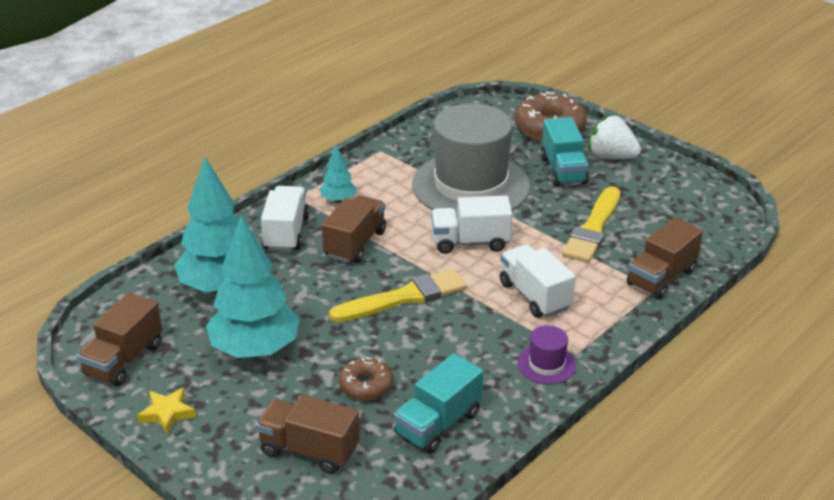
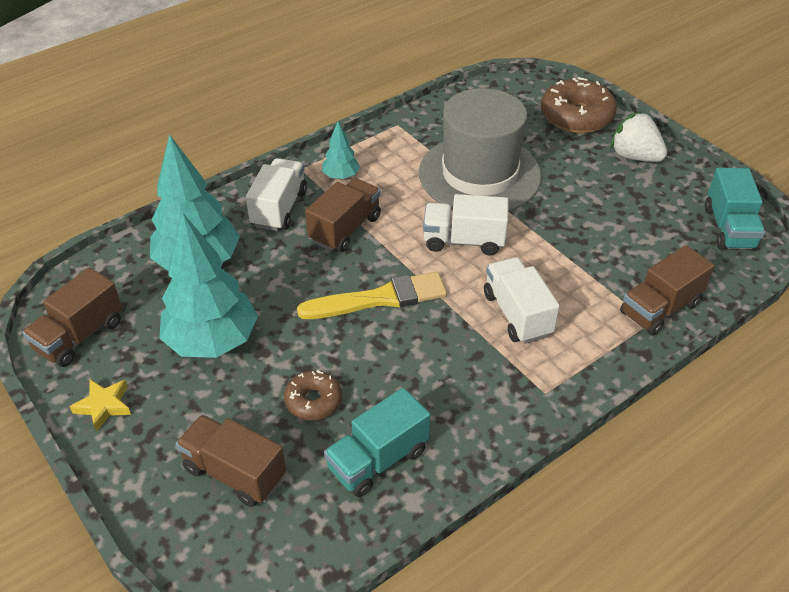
camera: 10 degrees right, 10 degrees up
(546, 364) = (511, 401): purple hat -> none
(563, 170) = (580, 167): turquoise truck -> turquoise truck (729, 228)
(593, 229) = (597, 240): yellow brush -> none

